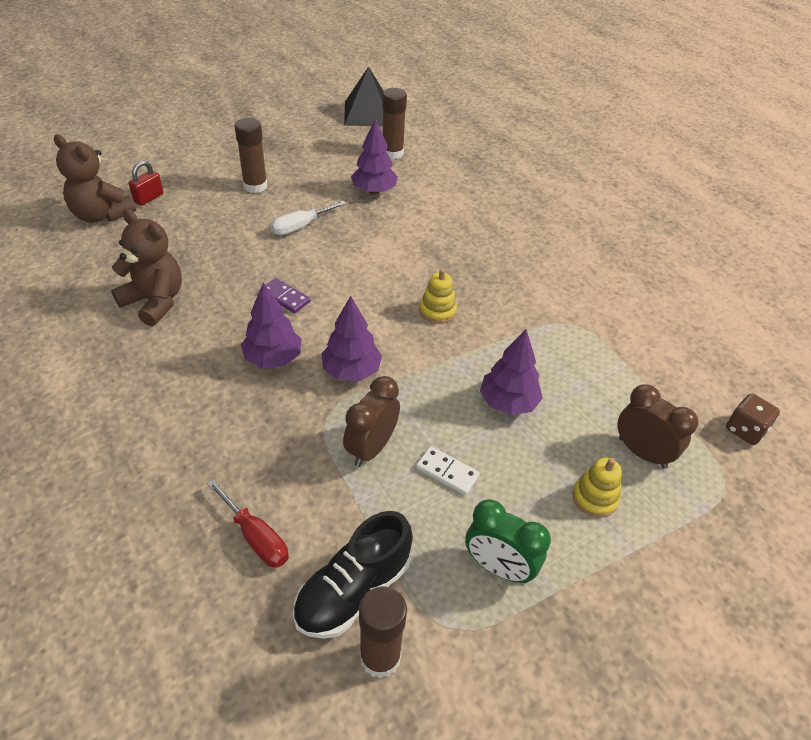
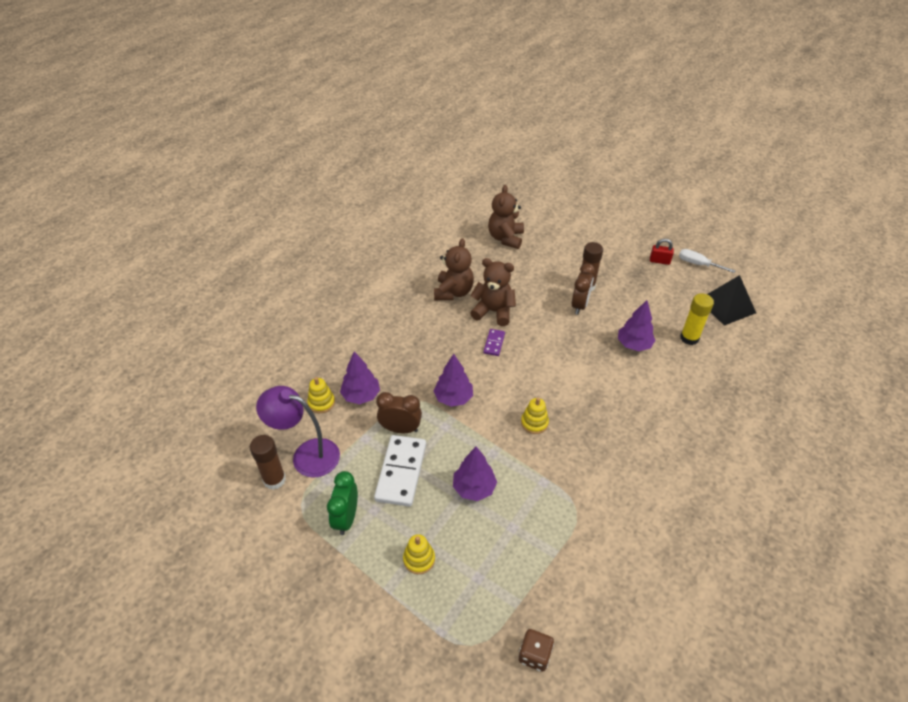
camera: 70 degrees right, 0 degrees up
(149, 198) = (535, 248): red padlock -> red padlock (659, 261)
(228, 277) = (493, 311): none -> brown teddy bear
(256, 537) = (321, 403): red screwdriver -> yellow stacking toy
(273, 358) = (442, 359): purple tree -> purple tree (361, 395)
(300, 226) = (564, 323): white screwdriver -> white screwdriver (698, 264)
(353, 590) = (307, 455): black shoe -> purple lamp
(392, 153) = (689, 338): brown glue stick -> yellow glue stick
(447, 472) = (401, 472): white domino -> white domino, size x1.99
(642, 452) = (472, 582): brown clock -> brown clock (579, 305)

